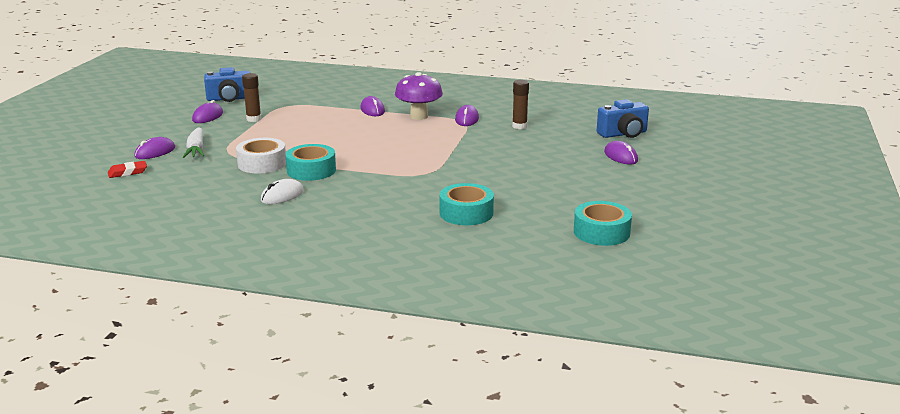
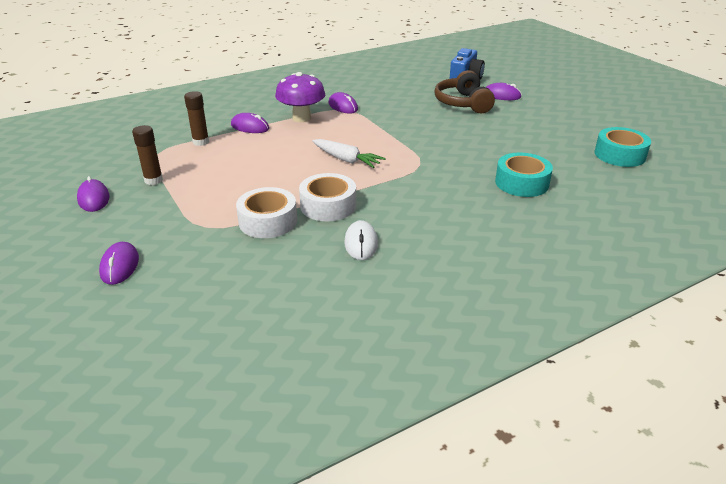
camera: 45 degrees left, 10 degrees up
(127, 172) = (140, 307): red eraser -> none
(196, 150) = (164, 240): white carrot -> white carrot (346, 160)
(229, 99) = (76, 170): blue camera -> none
(311, 170) = (328, 205): turquoise tape -> white tape
(519, 126) = (392, 98): brown glue stick -> brown glue stick (201, 142)
(569, 150) = (463, 103): none -> brown headphones

